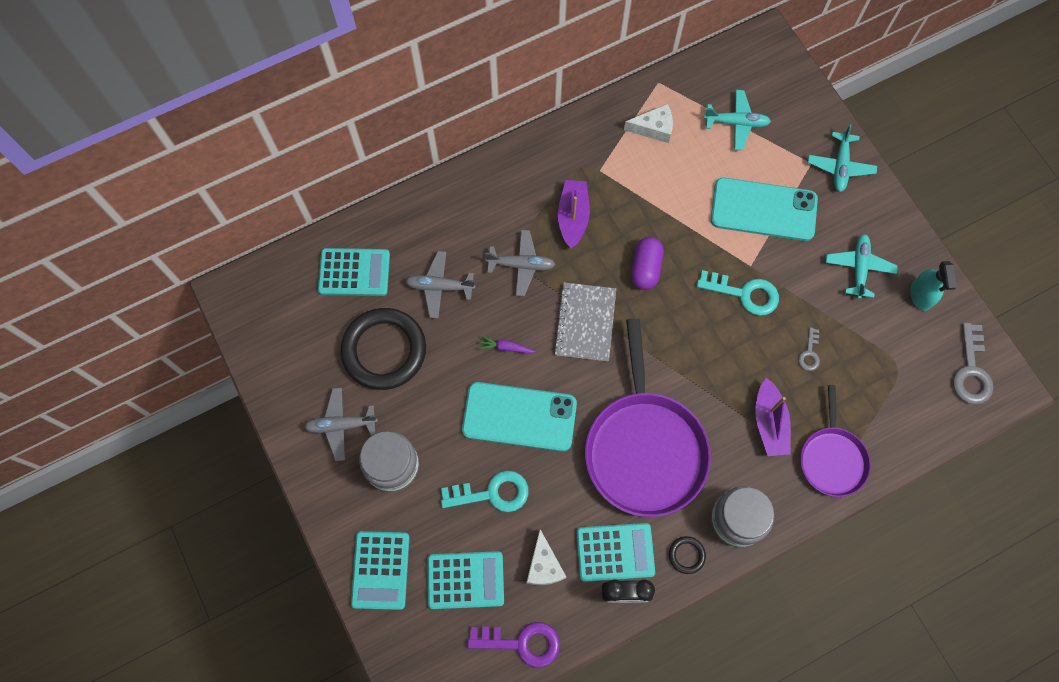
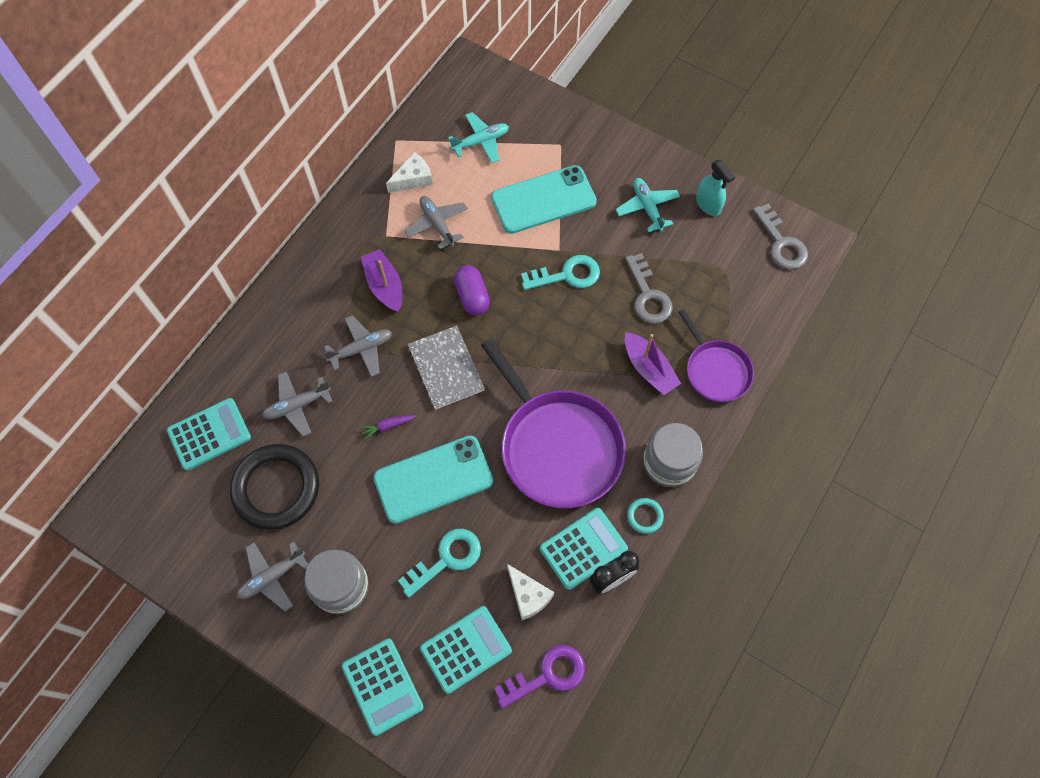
camera: 30 degrees left, 5 degrees down
(651, 183) = (437, 224): none -> grey plane
(686, 555) = (645, 516): black ring -> turquoise ring
(809, 353) = (648, 295): grey key -> grey key, size x1.85
(840, 166) = (585, 135): turquoise plane -> none

